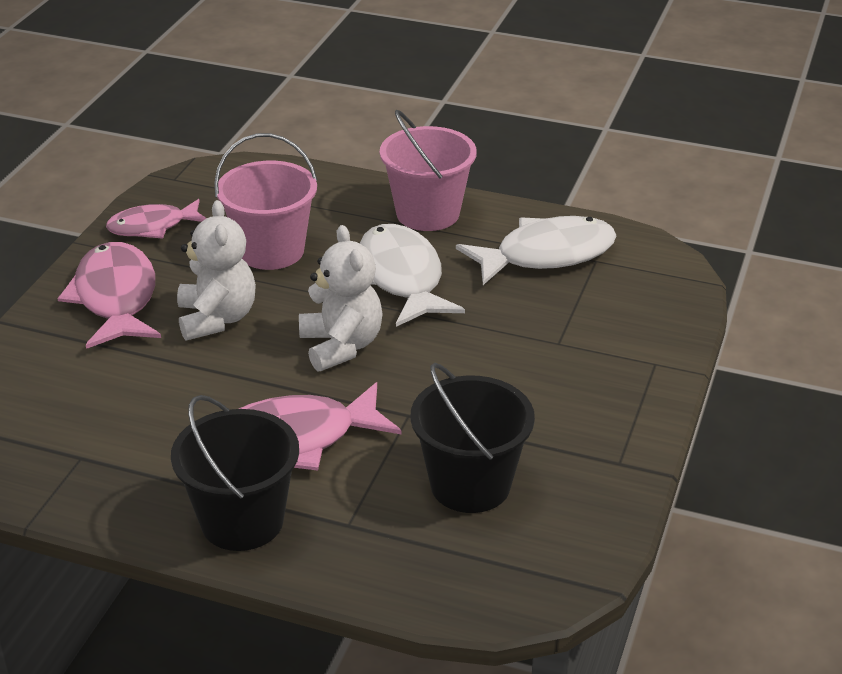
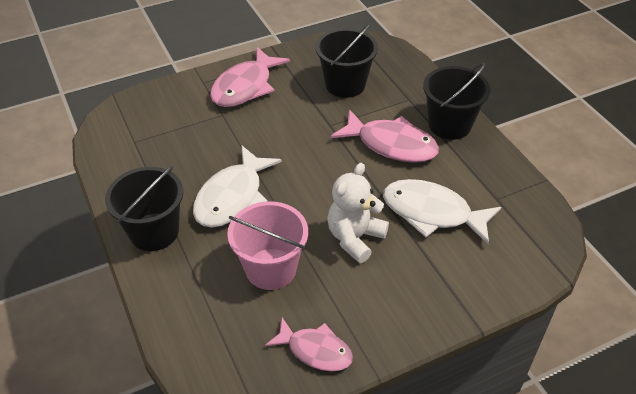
camera: 135 degrees left, 10 degrees up
(116, 298) = (396, 296): pink fish -> pink fish (245, 87)
(341, 346) = (314, 177): white teddy bear -> none
(428, 213) = (154, 232): pink bucket -> black bucket
(546, 255) = (148, 160): white fish -> white fish (432, 213)

